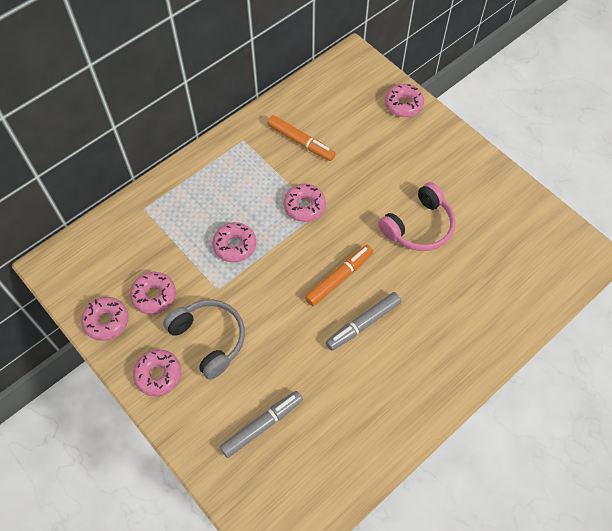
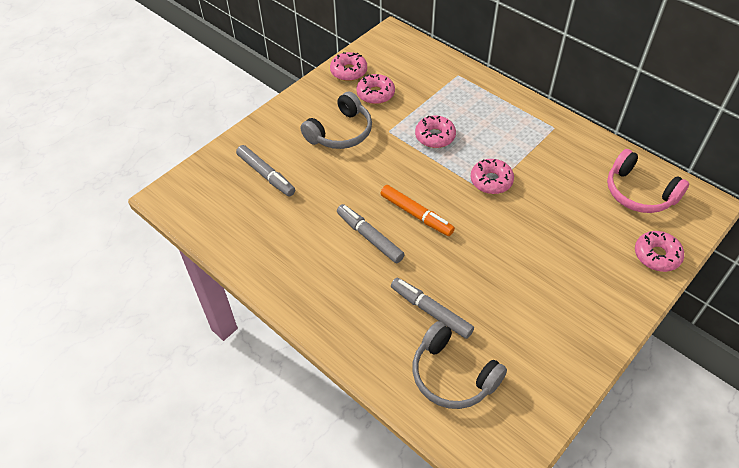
camera: 85 degrees right, 10 degrees down
(158, 375) = (306, 107): pink donut -> none
(301, 142) = (568, 170): orange marker -> none
(418, 226) = (493, 278): pink headphones -> pink headphones (639, 192)
(452, 281) = (431, 311): none -> grey marker
(515, 274) = (452, 375): none -> grey headphones

